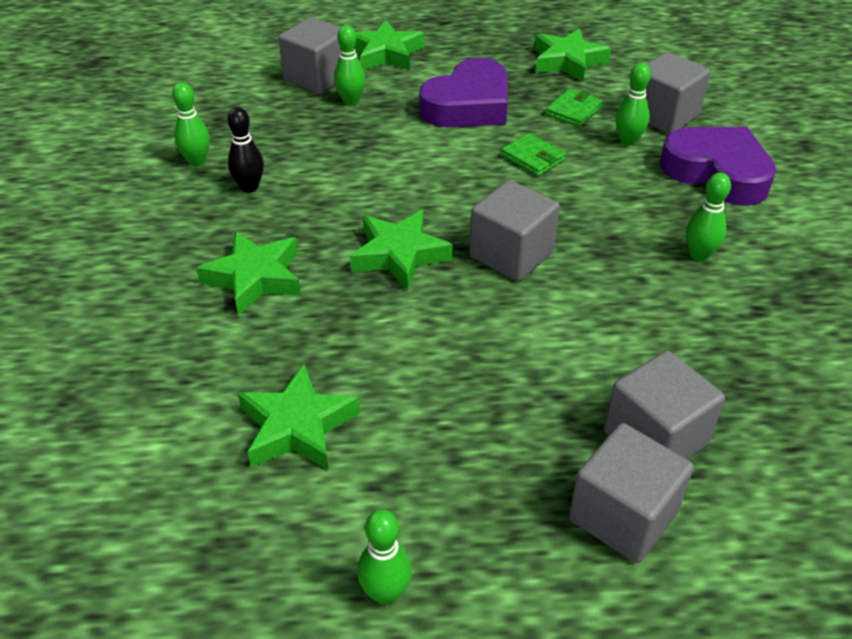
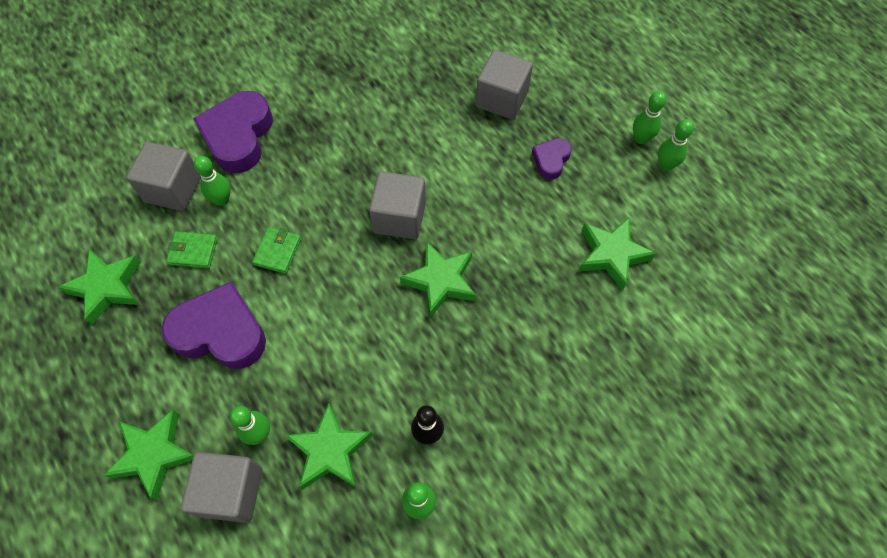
camera: 120 degrees left, 20 degrees up
(255, 278) = (520, 357): green star -> green star (330, 451)
(499, 440) = (551, 160): none -> purple heart
(623, 516) = (557, 97): grey cube -> none
(699, 255) = (339, 121): green bowling pin -> green bowling pin (641, 139)

